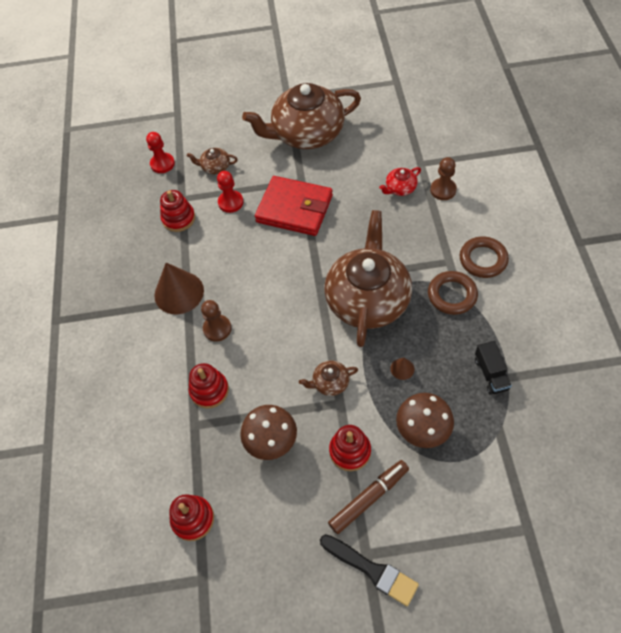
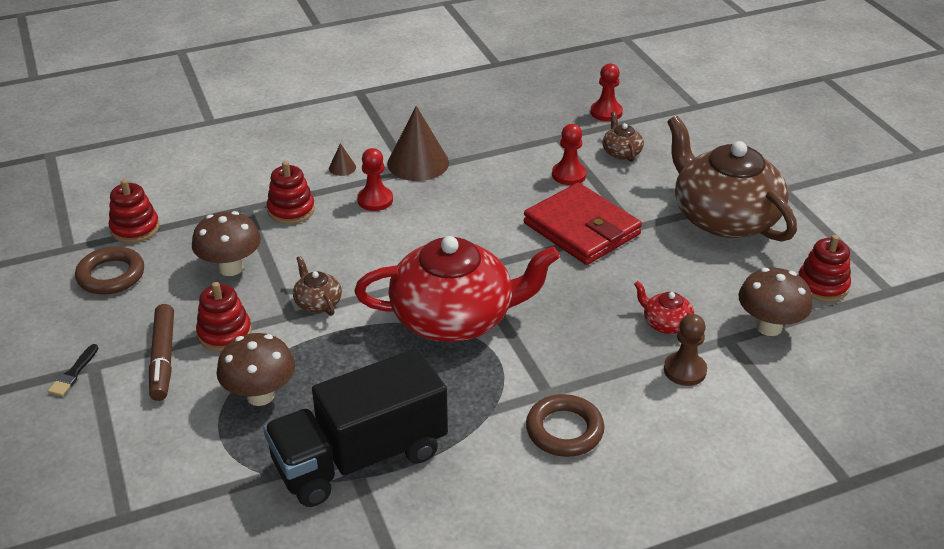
camera: 70 degrees right, 20 degrees down
(178, 218) = (526, 141): red stacking toy -> red stacking toy (822, 285)
(217, 329) = (375, 200): brown pawn -> red pawn
(294, 209) = (582, 229): red wallet -> red wallet turned 45 degrees counterclockwise
(368, 299) = (454, 317): brown teapot -> red teapot
(369, 498) = (163, 358): brown marker -> brown marker turned 45 degrees clockwise
(372, 570) = (73, 373): black brush -> black brush, size x0.56
(402, 369) = (351, 365): brown cone -> brown cone (342, 167)
(414, 142) = (769, 327): none -> brown mushroom
(452, 295) = (486, 401): brown ring -> brown ring (111, 275)
(490, 374) = (360, 457): black truck -> black truck, size x2.34

